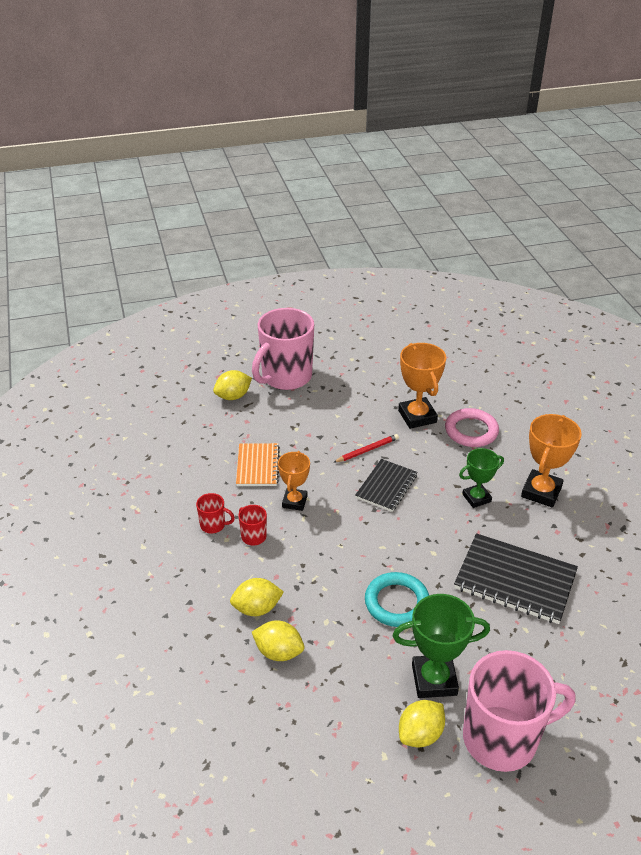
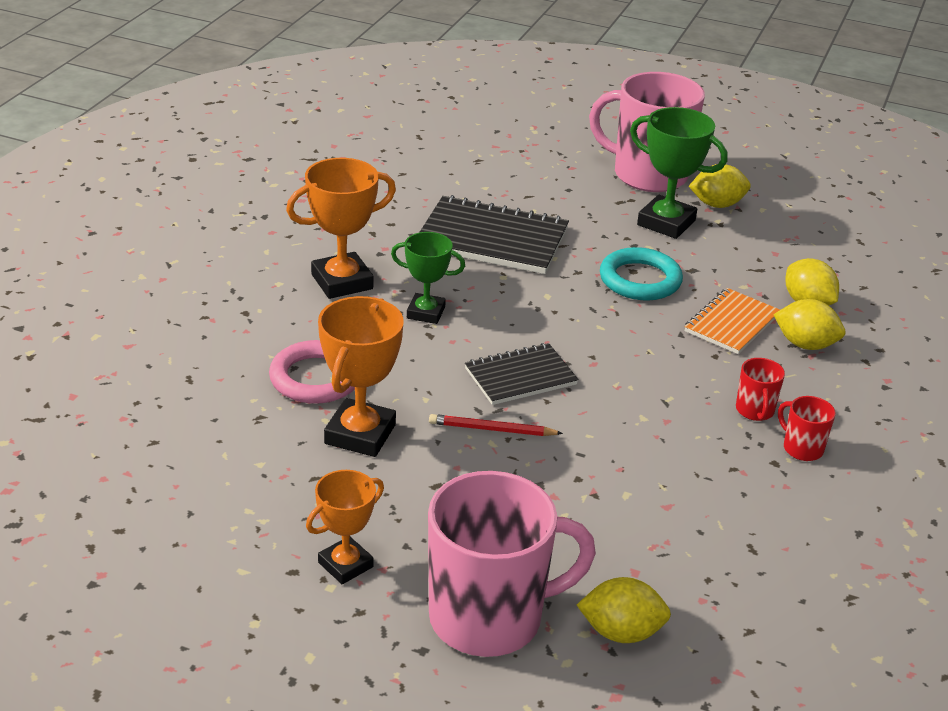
camera: 145 degrees left, 5 degrees down
(257, 466) = (677, 491): orange notebook -> orange notebook (731, 323)
(294, 501) = (663, 420): orange trophy -> orange trophy (345, 565)
(515, 580) = (492, 239): black notebook -> black notebook turned 45 degrees counterclockwise

